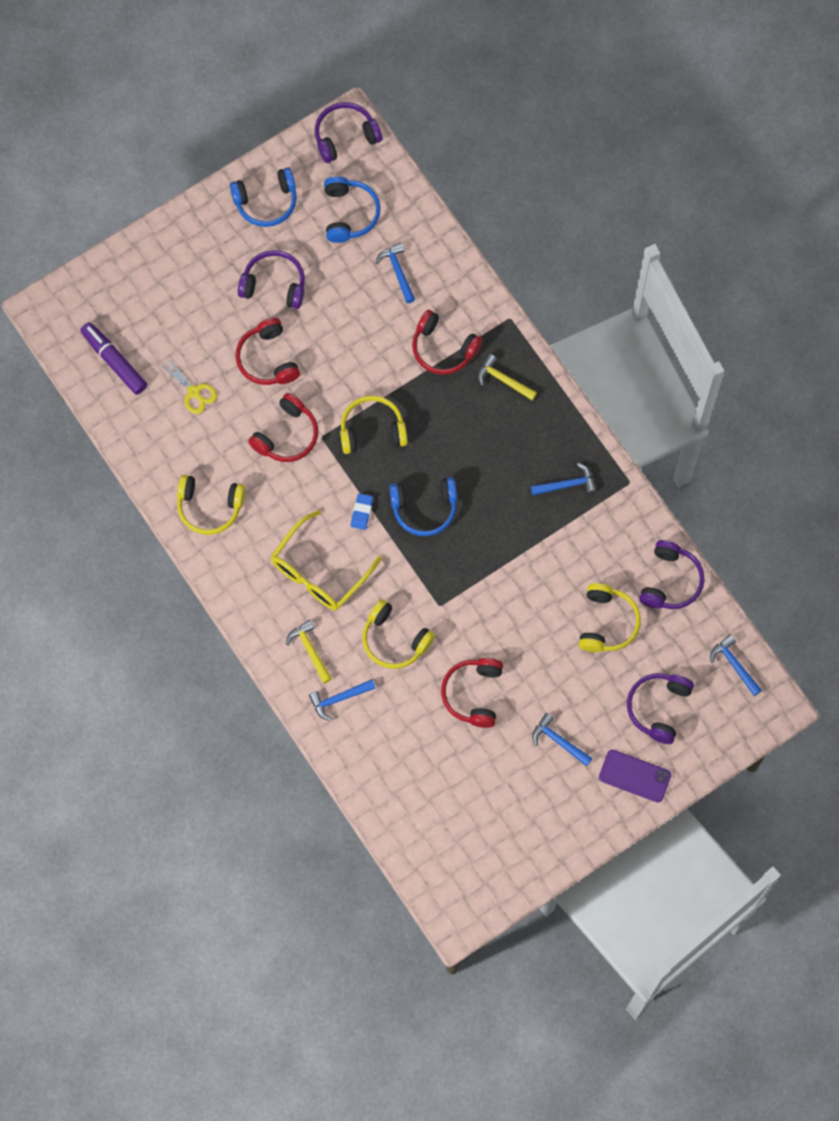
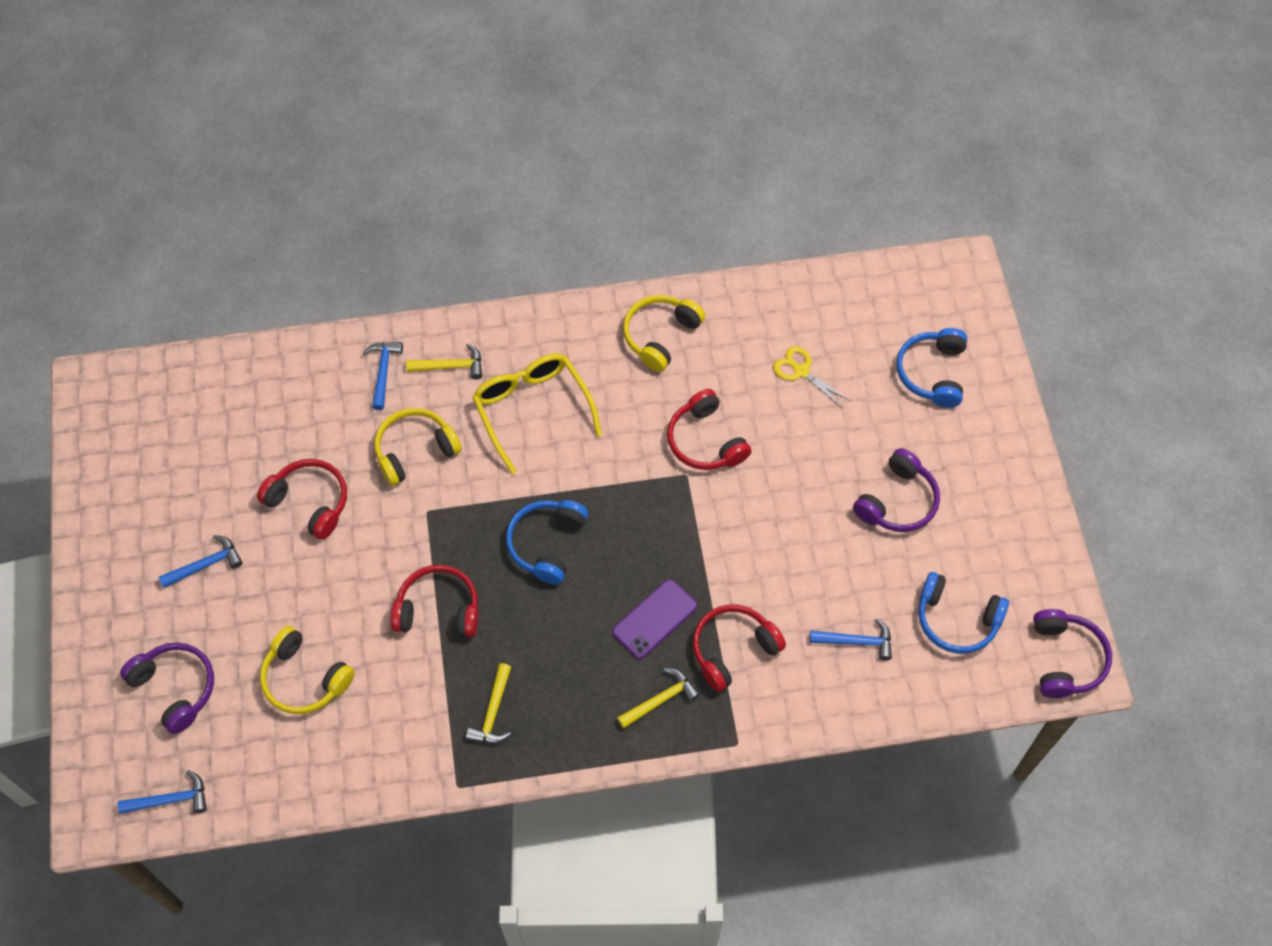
camera: 115 degrees right, 10 degrees down
(114, 361) = (873, 311): purple marker -> none
(194, 392) = (801, 371): yellow scissors -> yellow scissors turned 60 degrees clockwise
(266, 202) = (1008, 535): blue headphones -> blue headphones (932, 373)
(267, 359) = (807, 458): red headphones -> red headphones (438, 609)
(361, 512) = (576, 478): blue eraser -> none
(372, 430) = (669, 529): yellow headphones -> none
(567, 484) = (493, 712): blue hammer -> yellow hammer
(635, 776) = (118, 626): purple phone -> purple phone (655, 619)
(671, 581) = (311, 775): purple headphones -> none

